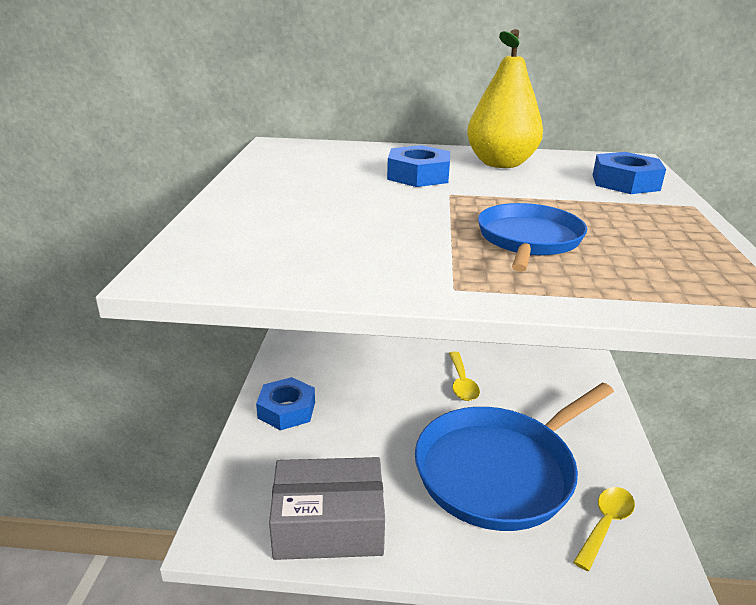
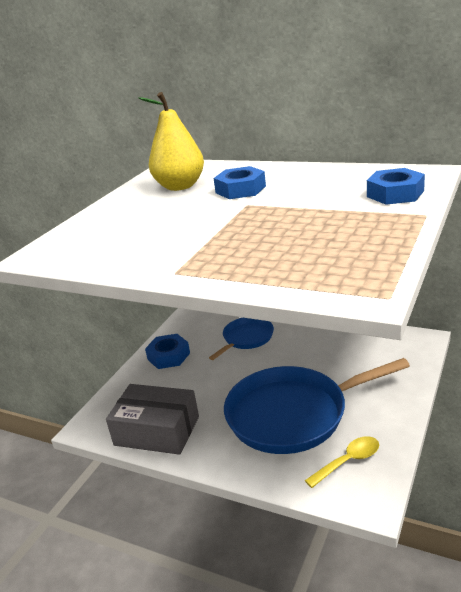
camera: 25 degrees right, 0 degrees up
(462, 383) = (304, 349): yellow spoon -> none
(501, 164) = (314, 178): yellow pear -> yellow pear (180, 186)
(528, 240) = (260, 241): blue pan -> blue pan (246, 338)

